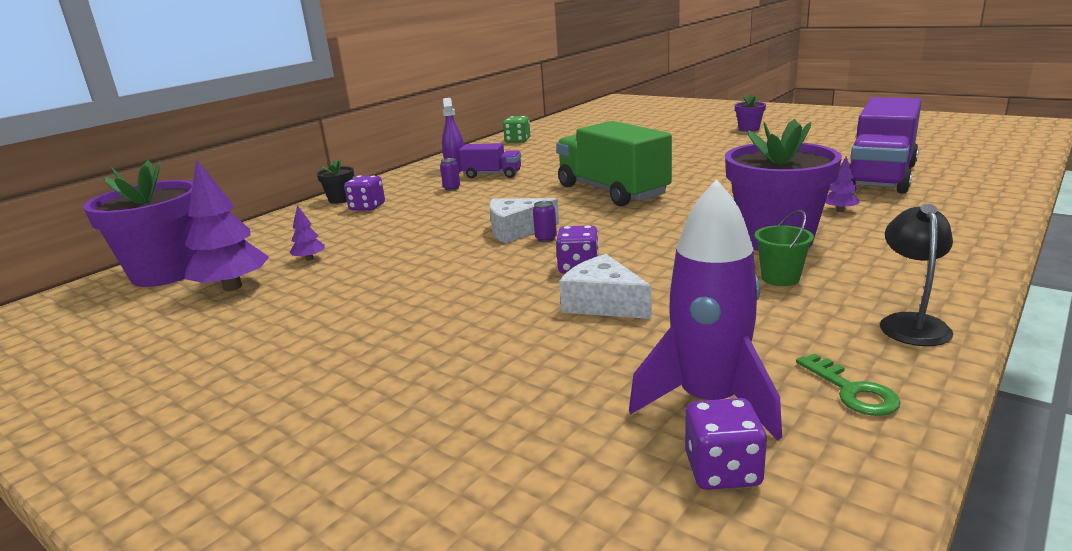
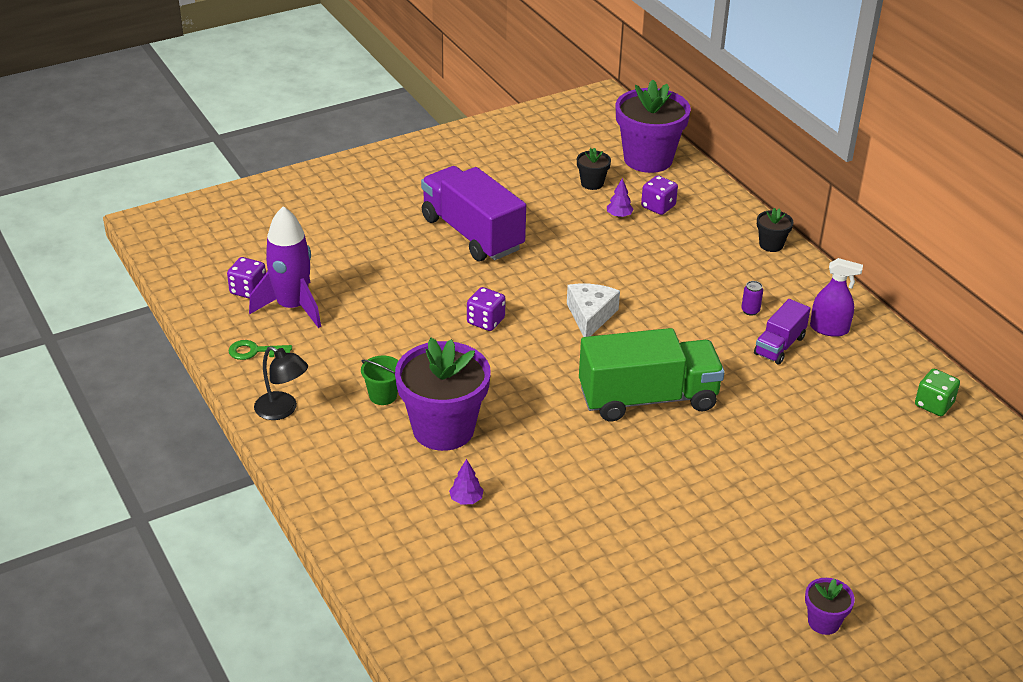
camera: 110 degrees right, 15 degrees up
(233, 287) = (592, 183): purple tree -> black flower pot
(367, 207) = (731, 255): purple dice -> purple dice (658, 206)
(546, 239) = (557, 324): purple can -> none
(603, 303) = (422, 312): white cheese -> none
(880, 176) = (525, 589): purple truck -> purple truck (472, 234)

